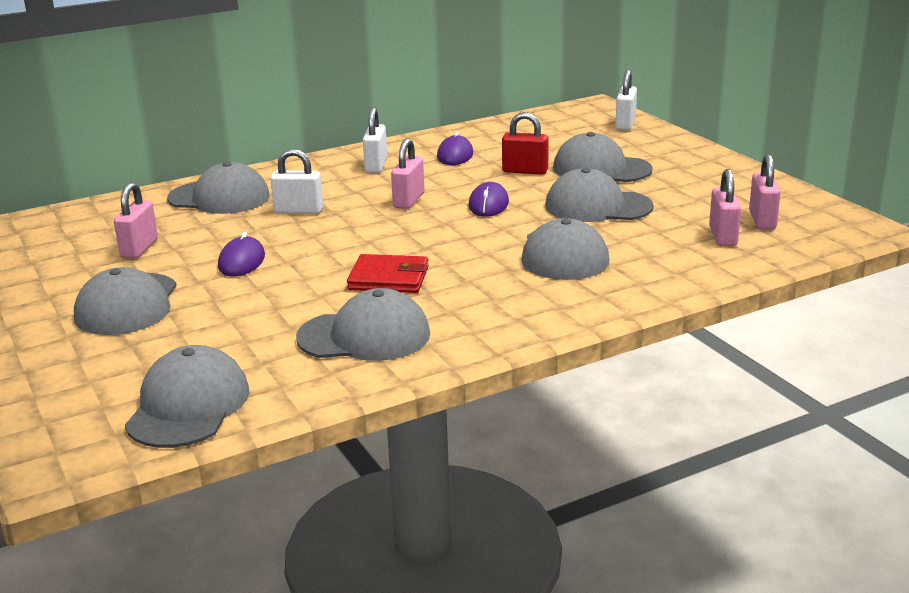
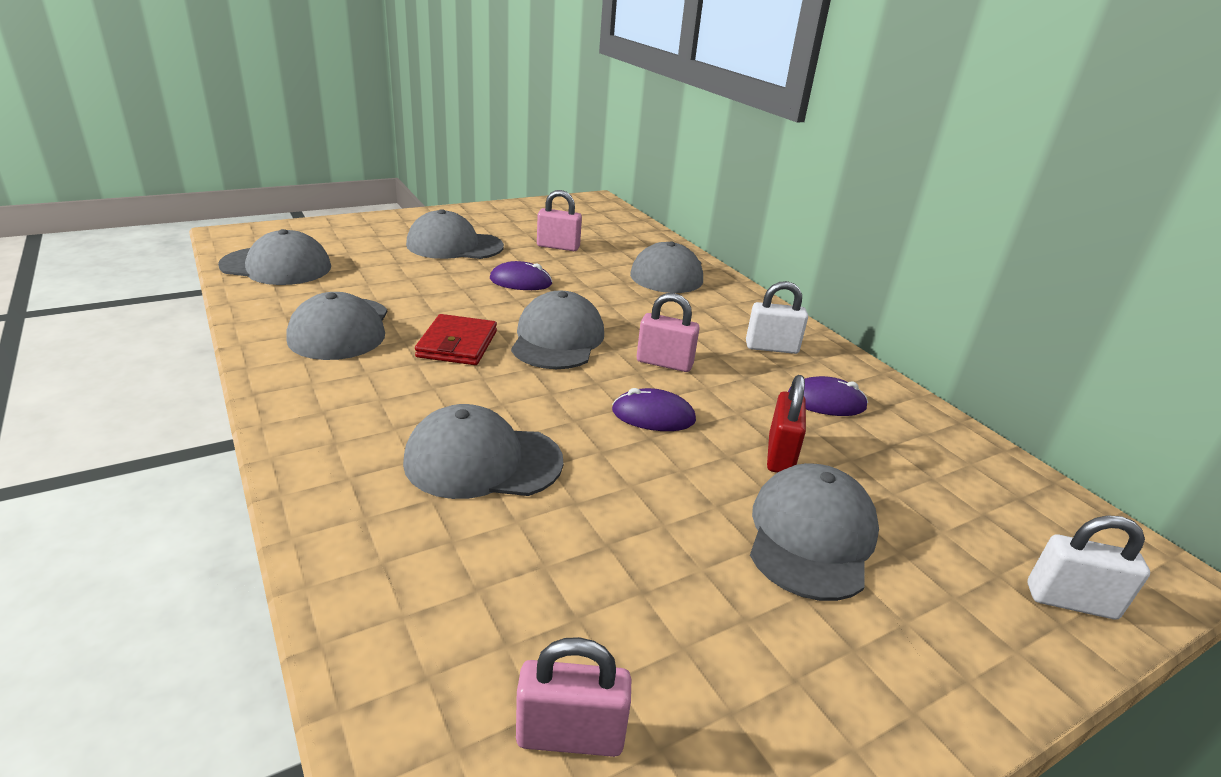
camera: 85 degrees right, 5 degrees up
(298, 211) = (635, 305): white padlock -> none
(598, 206) = (646, 511): grey cap -> grey cap (557, 339)
(723, 236) = (503, 649): pink padlock -> none

